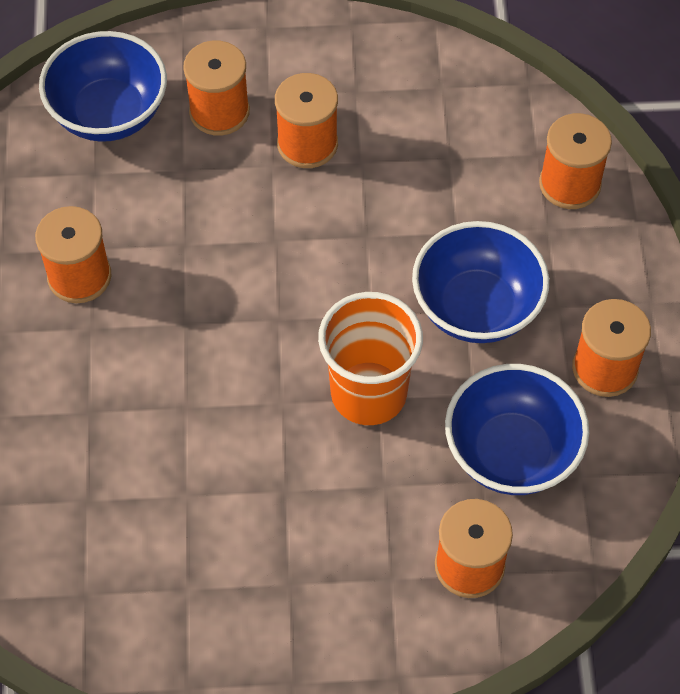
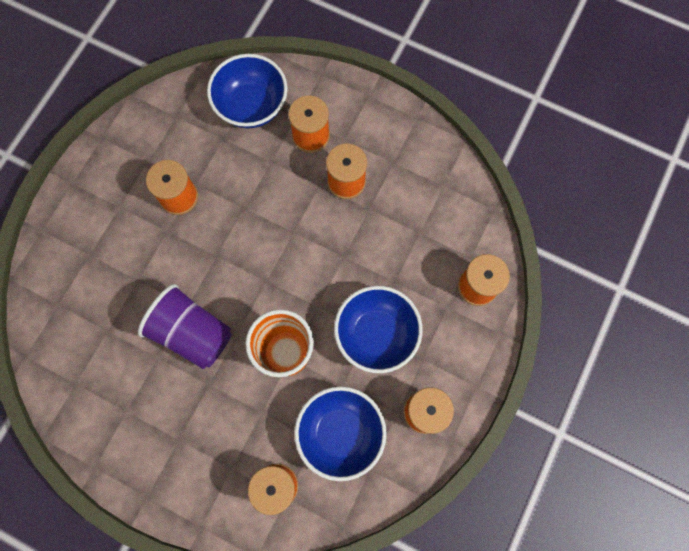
camera: 30 degrees right, 15 degrees up
(217, 437) = (192, 333): none -> purple cup

